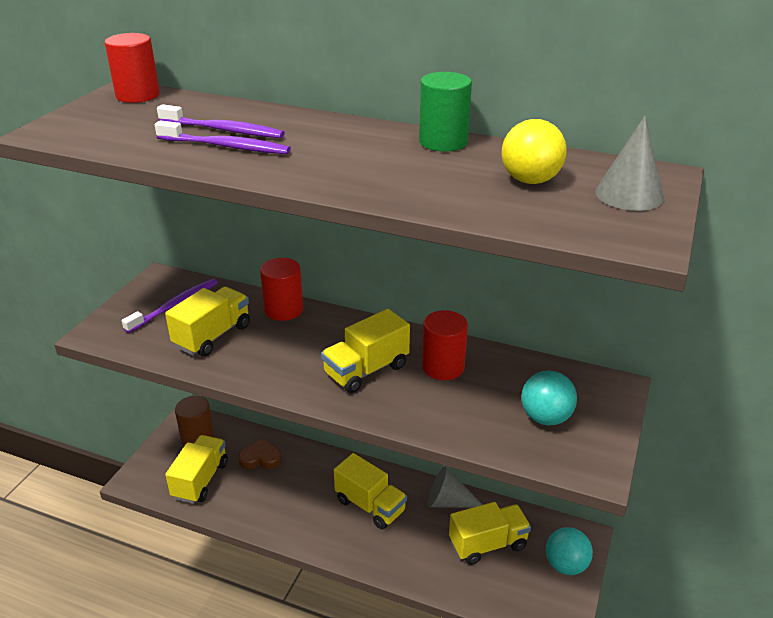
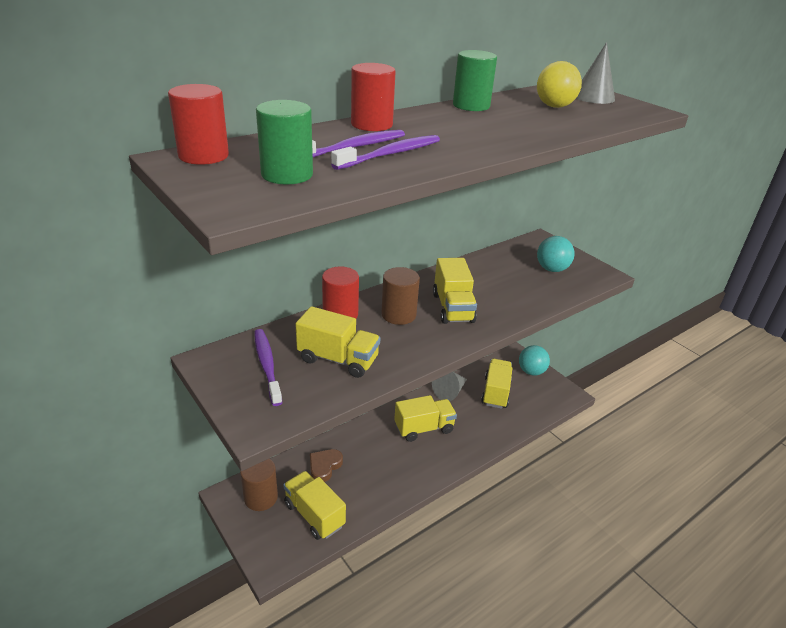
camera: 60 degrees left, 0 degrees up
(129, 128) = (287, 174): none -> green cylinder
(212, 336) = (338, 359): yellow truck -> yellow truck turned 135 degrees clockwise
(317, 341) = (398, 315): none -> brown cylinder
(443, 367) = (476, 280): red cylinder -> red cylinder (371, 124)

